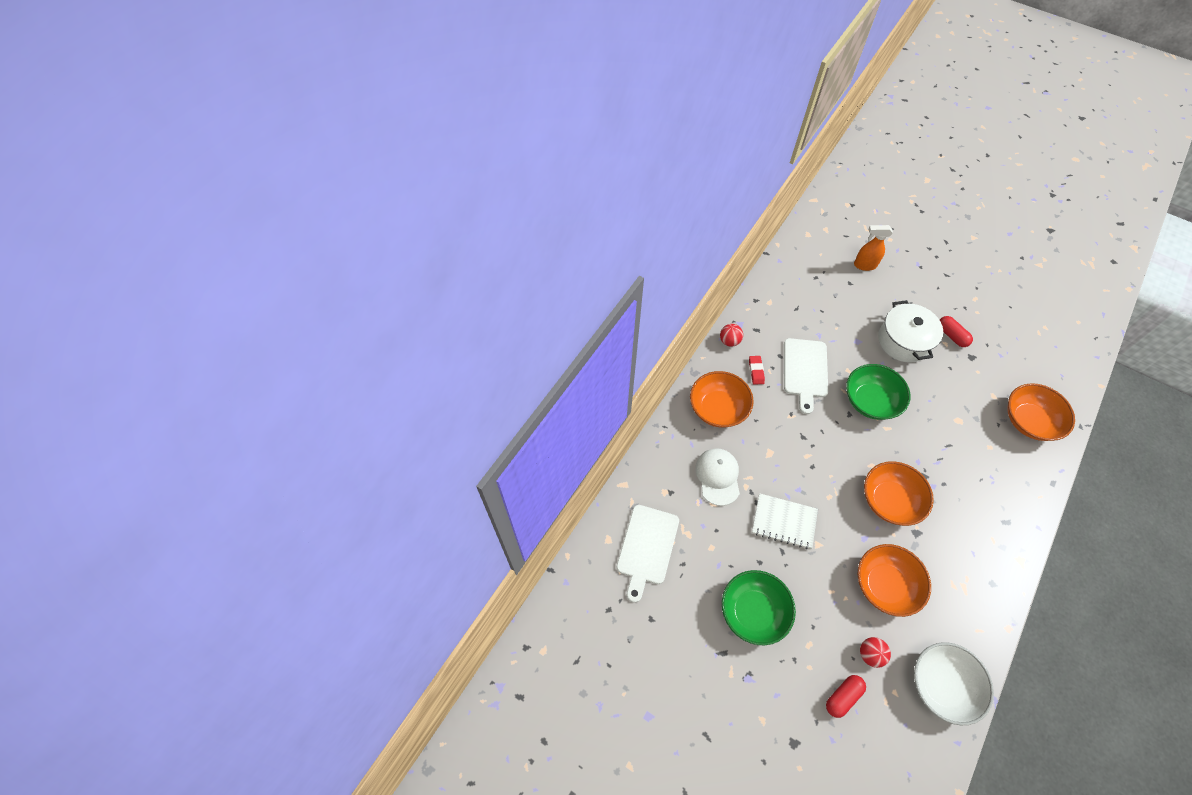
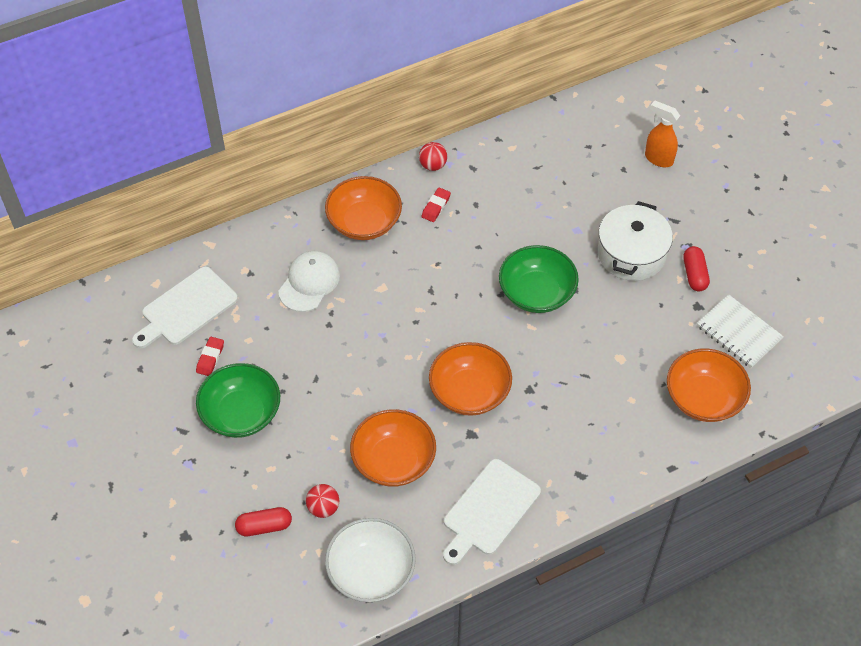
camera: 30 degrees right, 5 degrees down
(696, 579) = (210, 358): none -> red eraser
(784, 522) = (340, 354): white notebook -> white notebook (738, 333)
(805, 371) = (490, 231): white cutting board -> white cutting board (489, 510)

